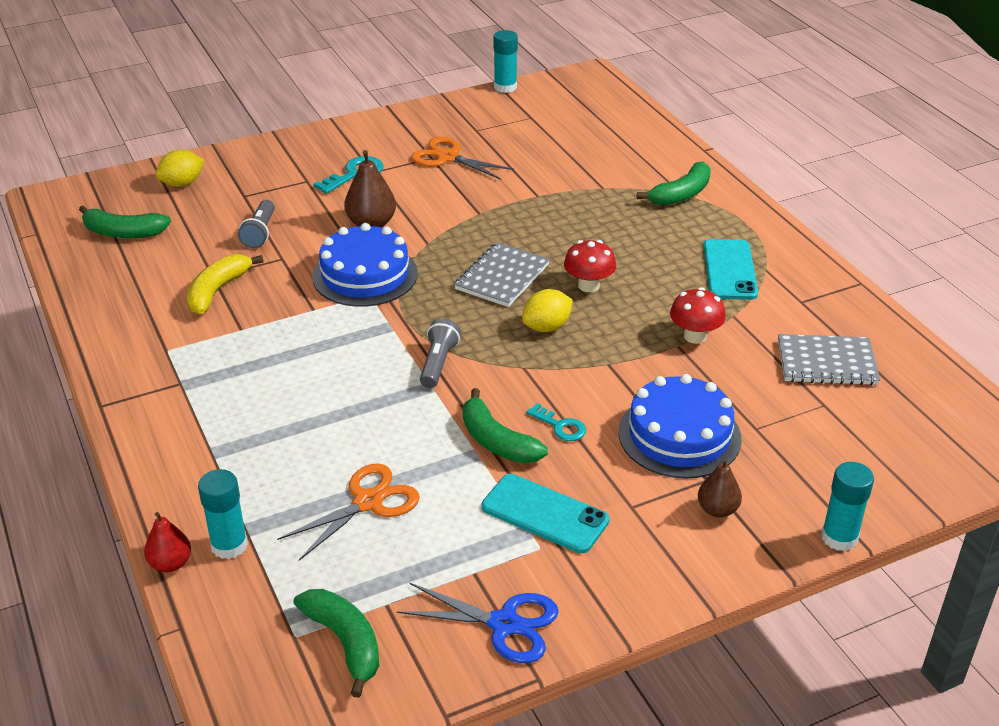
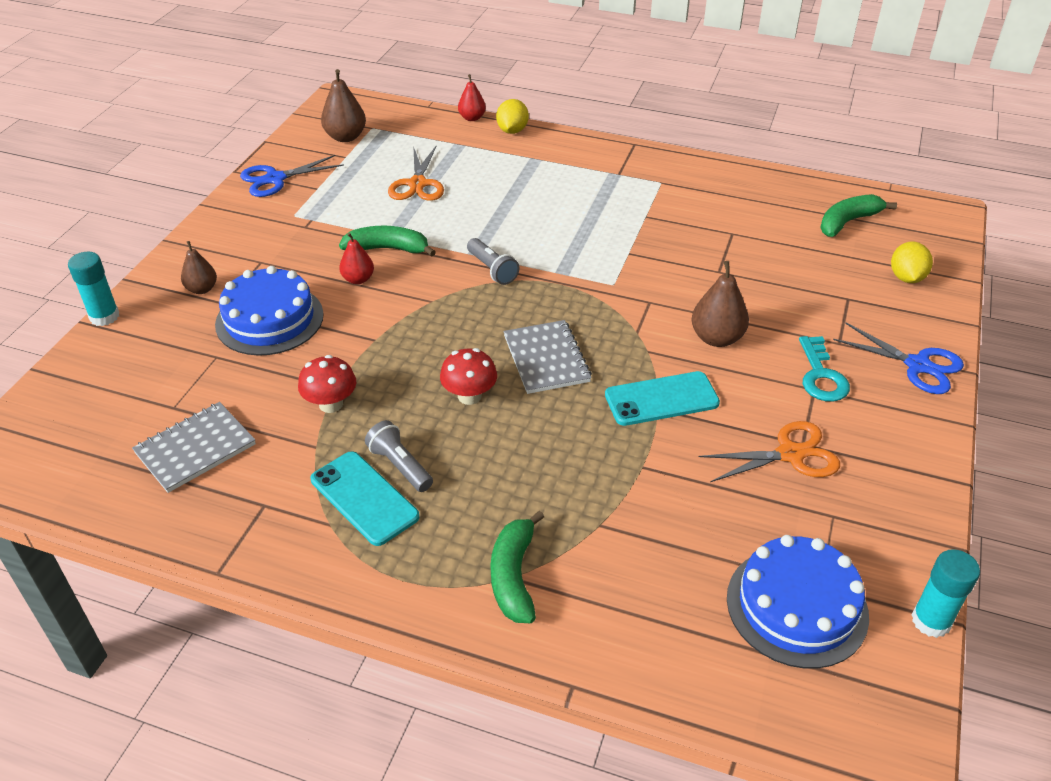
camera: 135 degrees right, 5 degrees up
(217, 291) = (708, 227): yellow banana -> none
(229, 545) = (457, 136): turquoise glue stick -> none
(260, 233) = (771, 278): grey flashlight -> grey flashlight (400, 466)
(292, 148) = (917, 365): none -> blue scissors
(345, 642) = (345, 137): green banana -> brown pear
(365, 275) = (643, 296): blue cake -> blue cake (797, 606)
(545, 513) = (310, 231): turquoise phone -> turquoise phone (661, 399)
(547, 327) = (455, 339): yellow lemon -> yellow lemon (512, 131)
(560, 426) = (358, 279): turquoise key -> red pear

